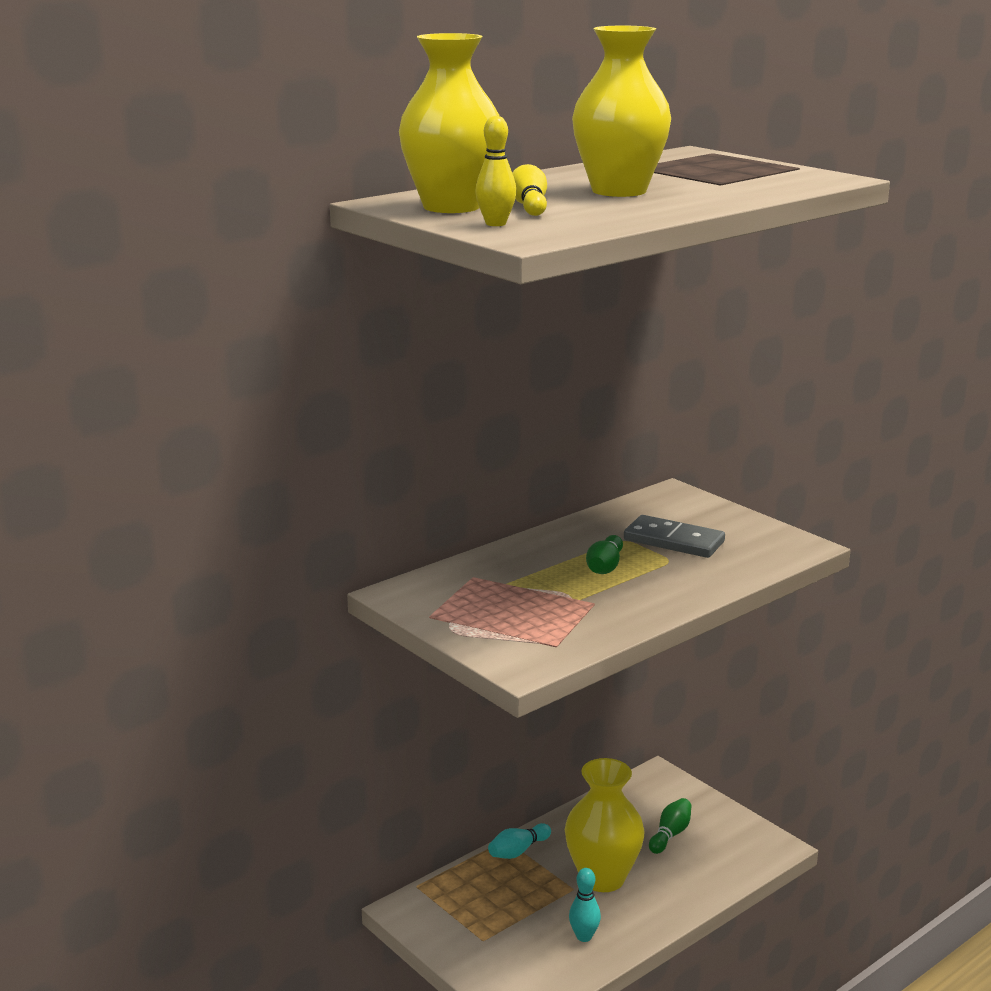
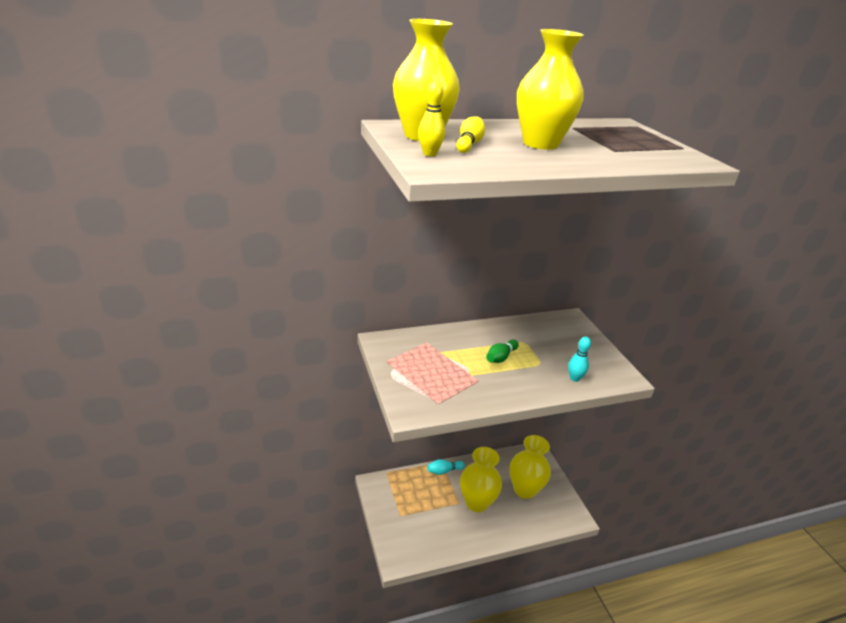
camera: 20 degrees right, 10 degrees up
(584, 936) = (449, 533): turquoise bowling pin -> turquoise bowling pin (574, 378)
(670, 834) = (524, 489): green bowling pin -> yellow vase
(673, 541) = (551, 351): grey domino -> none

